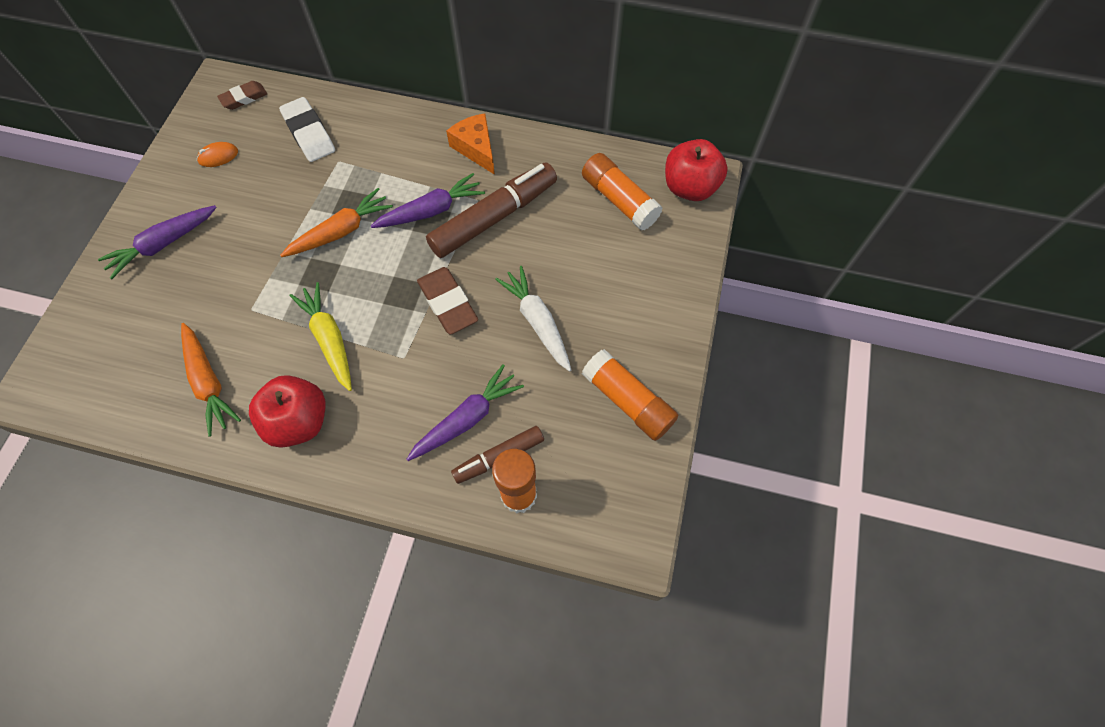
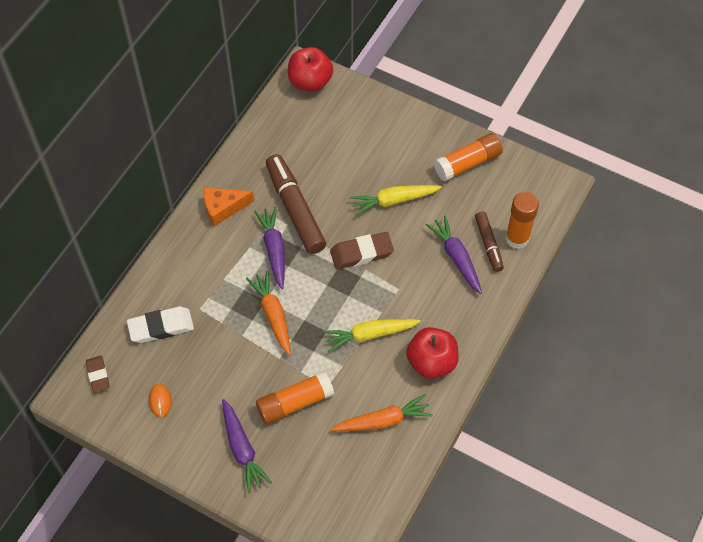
camera: 75 degrees left, 5 degrees down
(537, 322) = (393, 201): white carrot -> yellow carrot
(619, 200) = (306, 127): orange glue stick -> orange glue stick (295, 403)

